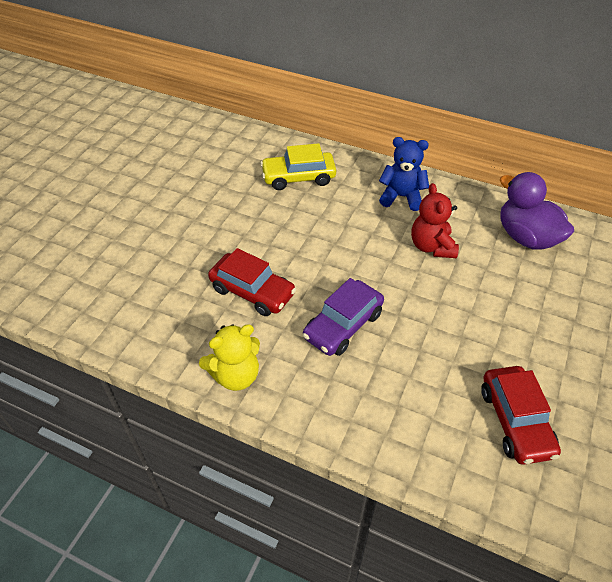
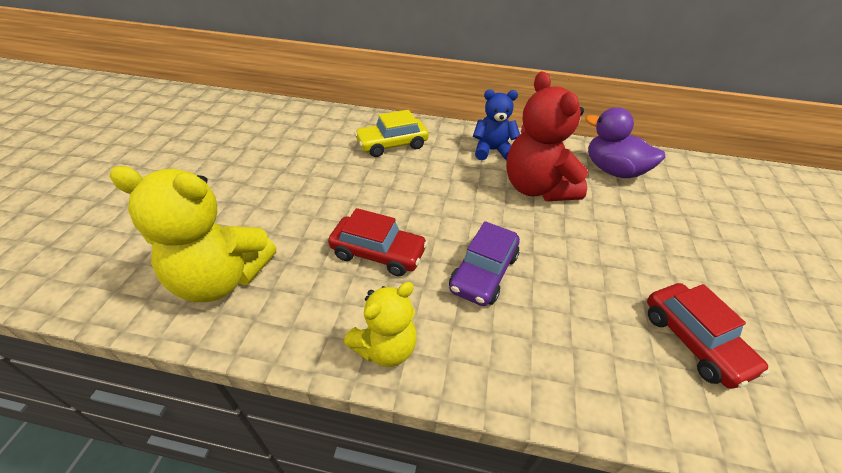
camera: 15 degrees left, 5 degrees down
(115, 294) = (221, 279): none -> yellow teddy bear
(432, 246) = (537, 188): red teddy bear -> red teddy bear, size x1.64

